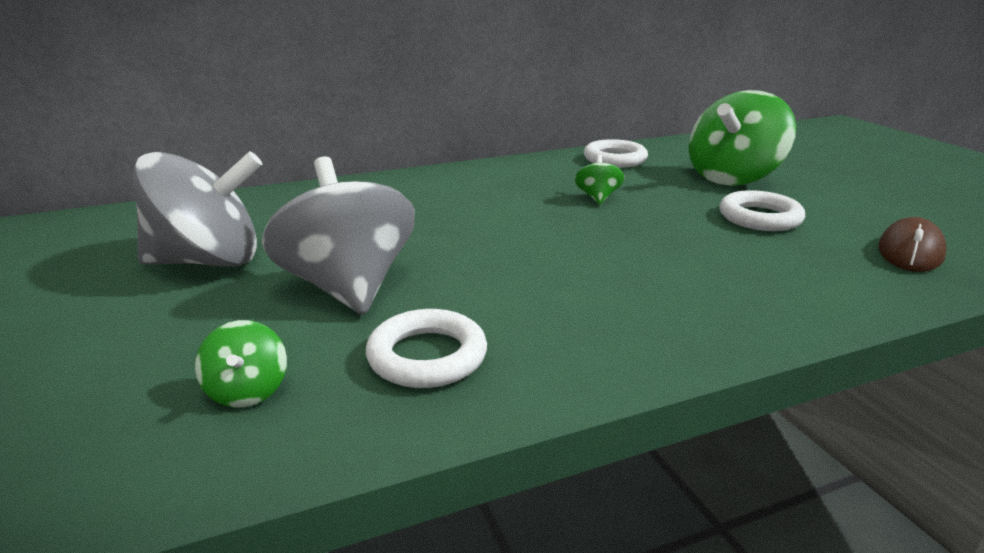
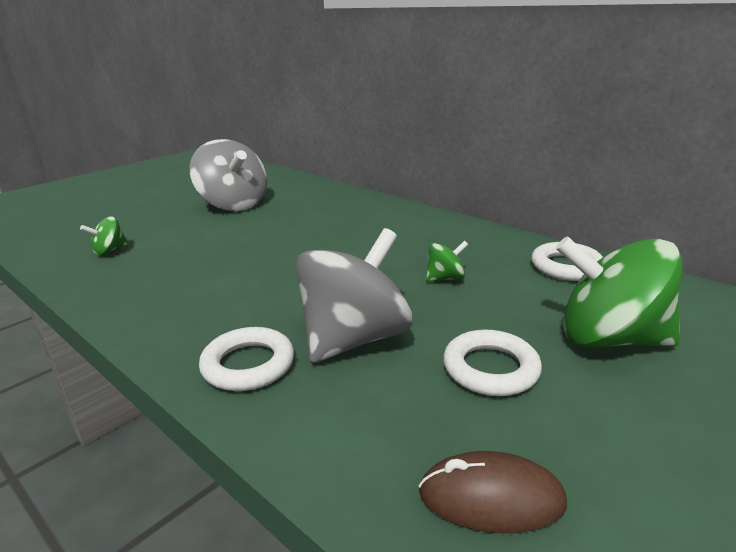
camera: 65 degrees right, 0 degrees up
(348, 287) = (220, 240): grey spinning top -> grey spinning top (354, 339)
(427, 356) = (149, 279): white ring -> white ring (248, 365)

